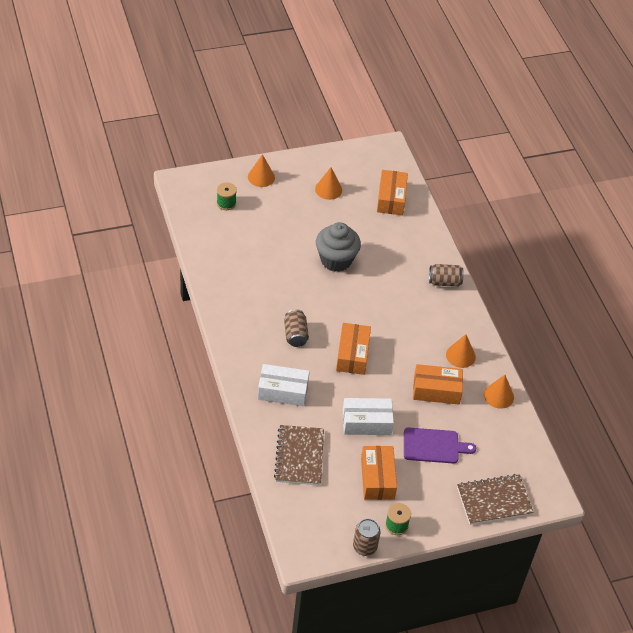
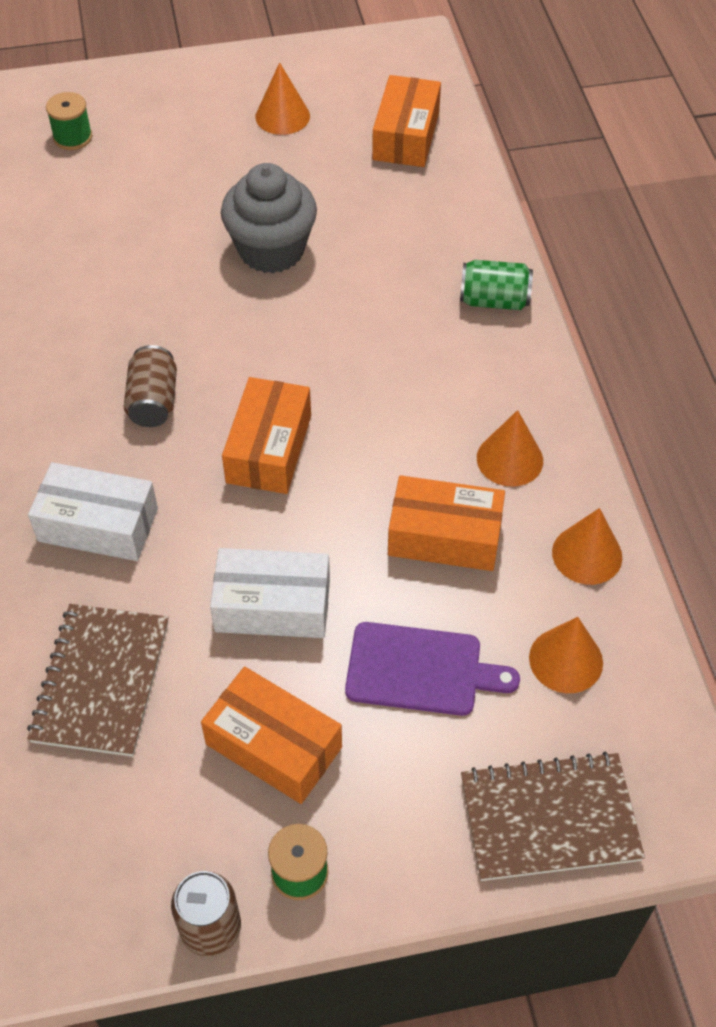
camera: 10 degrees right, 5 degrees up
(261, 177) = (153, 91): orange cone -> orange cone (566, 660)
(377, 478) = (273, 746): orange box -> orange box turned 60 degrees counterclockwise
(444, 282) = (494, 300): brown can -> green can

